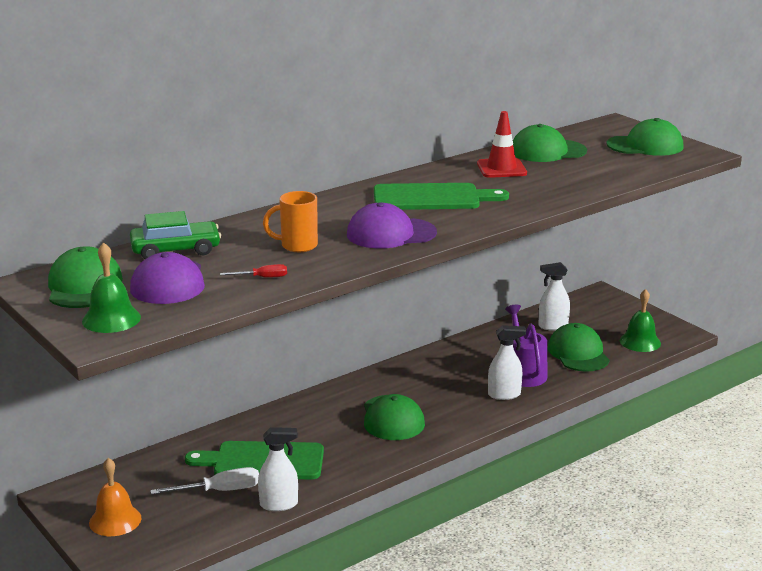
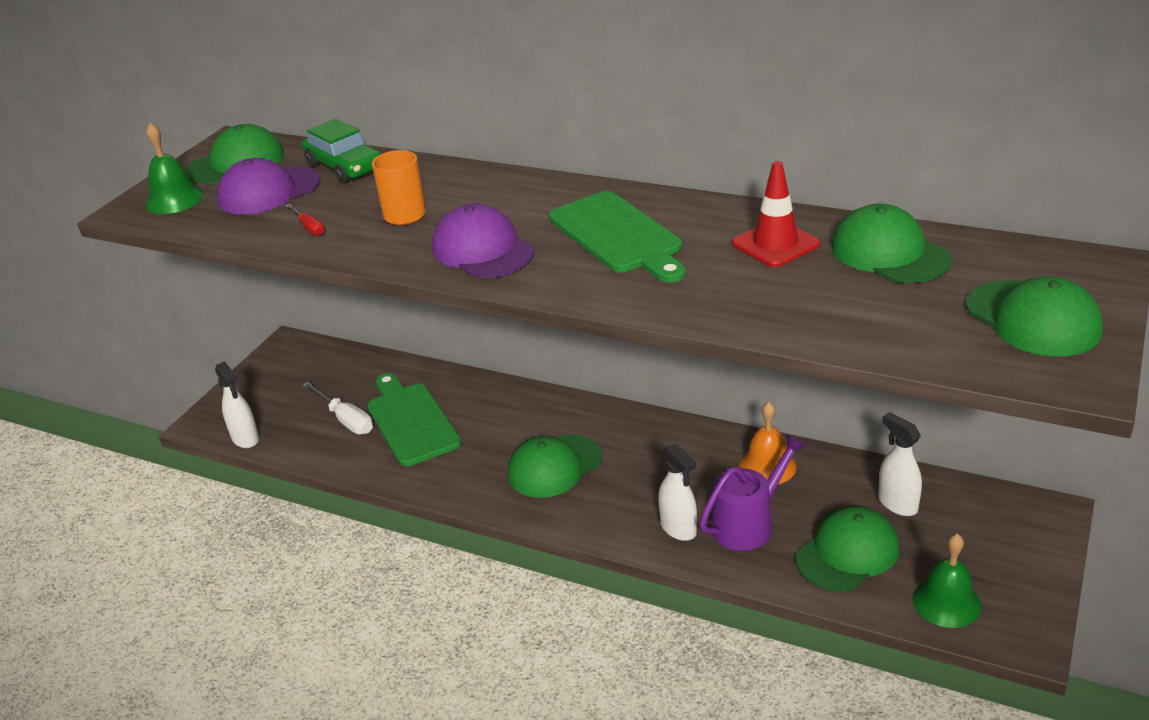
camera: 65 degrees right, 10 degrees up
(115, 520) = (269, 387): orange bell -> orange bell (767, 466)
(279, 504) = (344, 463): white spray bottle -> white spray bottle (245, 438)

